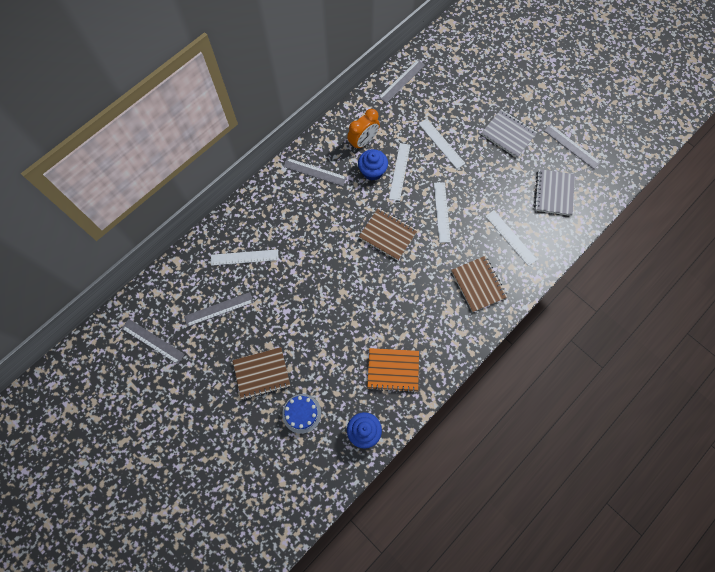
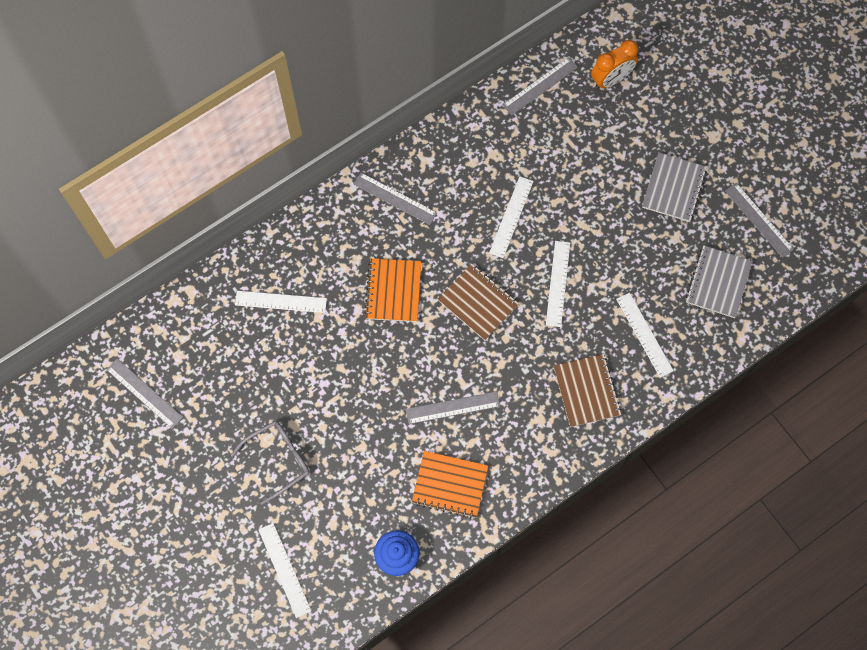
camera: 10 degrees right, 0 degrees up
(219, 309) = (236, 365): grey ruler -> grey ruler (452, 407)
(262, 373) = (278, 459): brown notebook -> grey glasses
(301, 413) = (321, 519): blue cake -> none
(325, 236) = (393, 291): none -> orange notebook
(363, 142) = (469, 166): orange clock -> orange clock (611, 79)
(372, 171) = (474, 210): blue cupcake -> none
(441, 143) = (577, 186): white ruler -> white ruler (284, 570)
(508, 134) = (673, 188): grey notebook -> grey notebook turned 60 degrees clockwise

